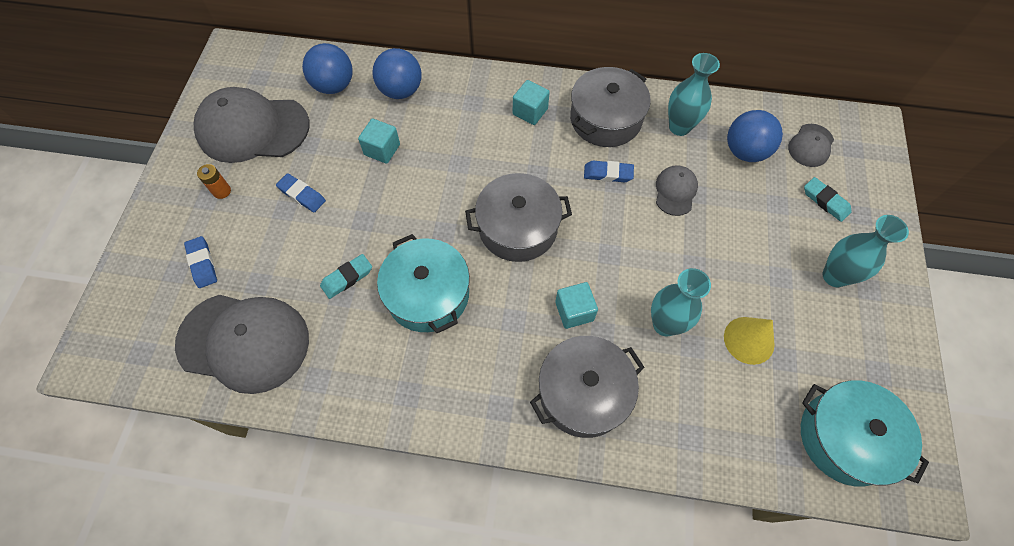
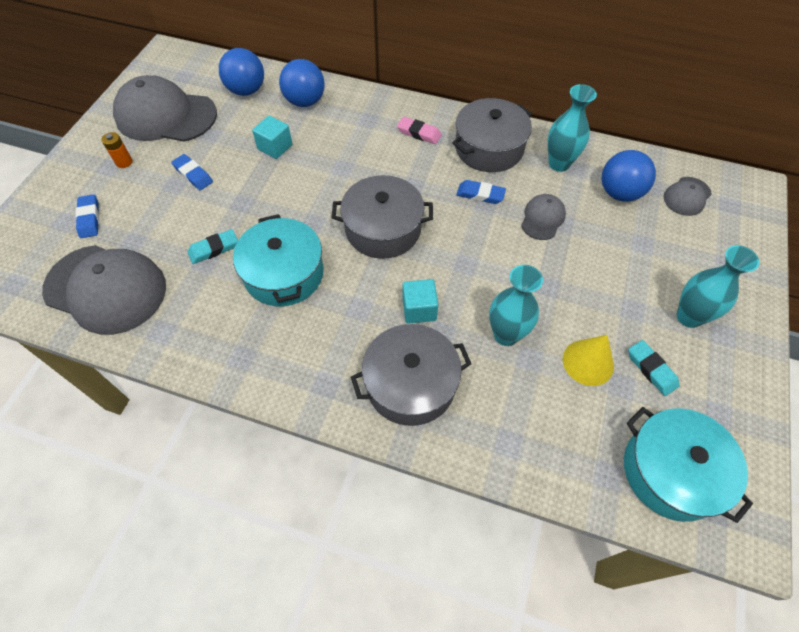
camera: 10 degrees right, 5 degrees down
(530, 111) = (419, 133): turquoise cube -> pink eraser
(825, 201) = (692, 247): turquoise eraser -> turquoise eraser (651, 369)

